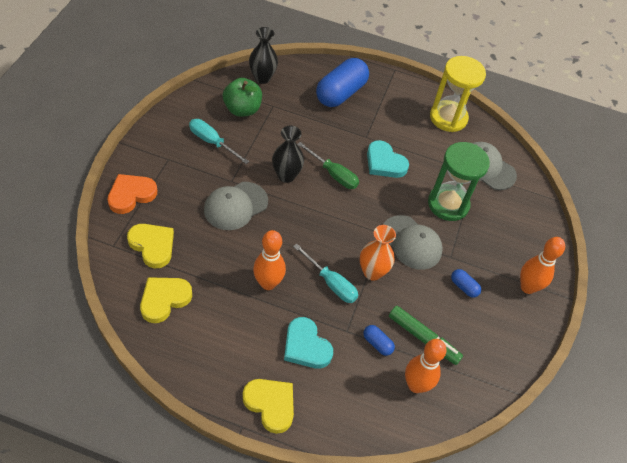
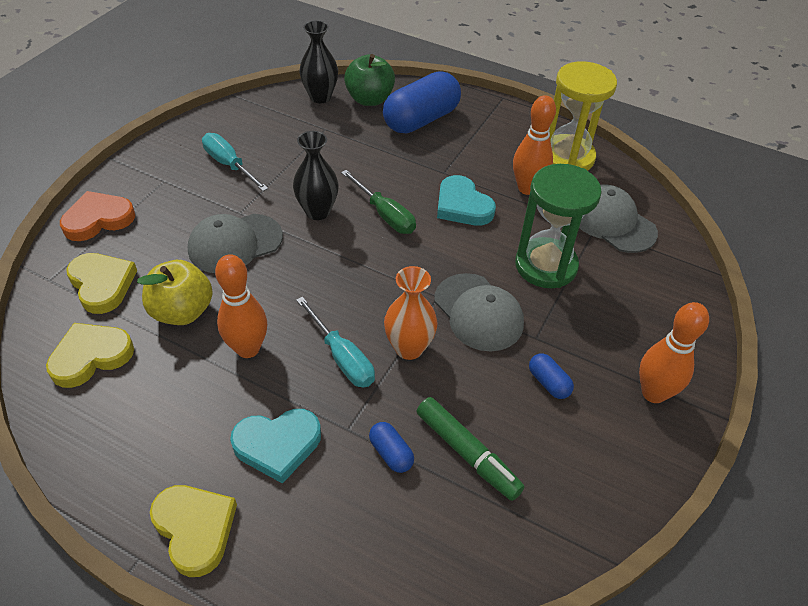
camera: 15 degrees right, 5 degrees down
(215, 261) = (182, 311): none -> yellow apple
(242, 109) = (282, 130): green apple -> green apple (369, 99)
(306, 346) = (277, 445): turquoise heart -> turquoise heart turned 75 degrees counterclockwise
(416, 385) = (439, 526): orange bowling pin -> orange bowling pin (527, 188)

